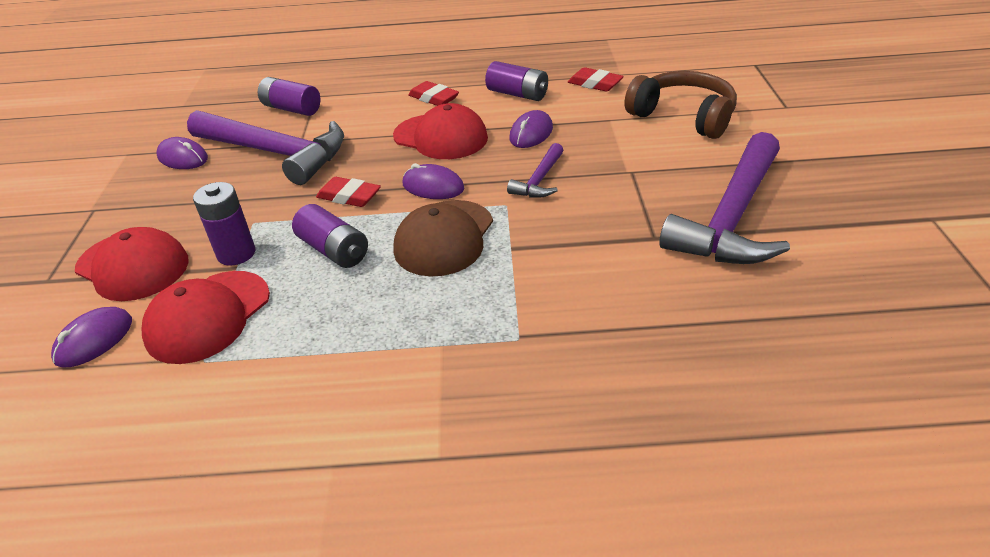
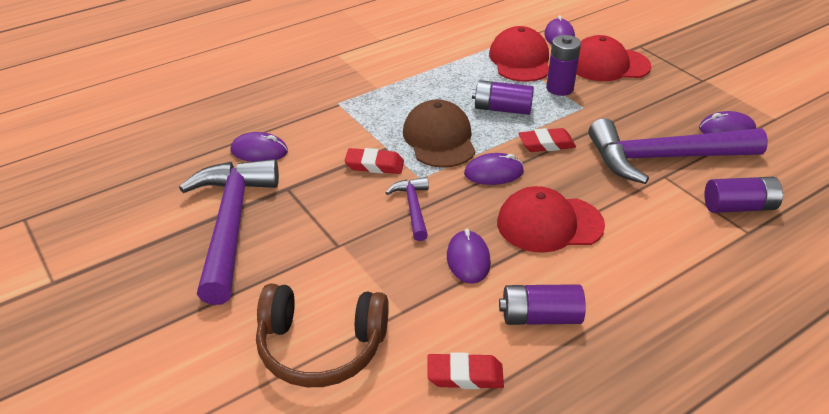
camera: 145 degrees right, 0 degrees up
(434, 98) = (624, 275): red eraser -> red eraser (374, 165)
(669, 295) = (259, 151): none -> purple mouse

